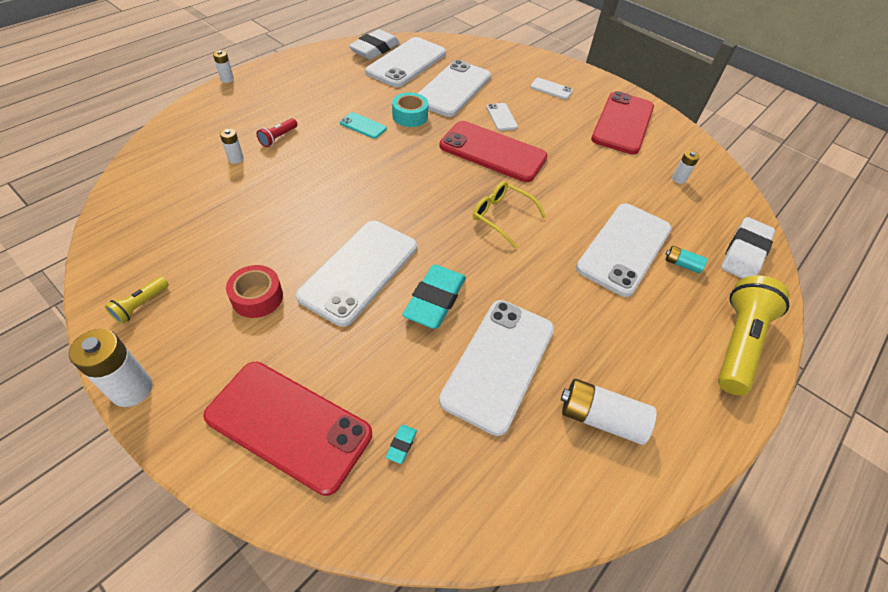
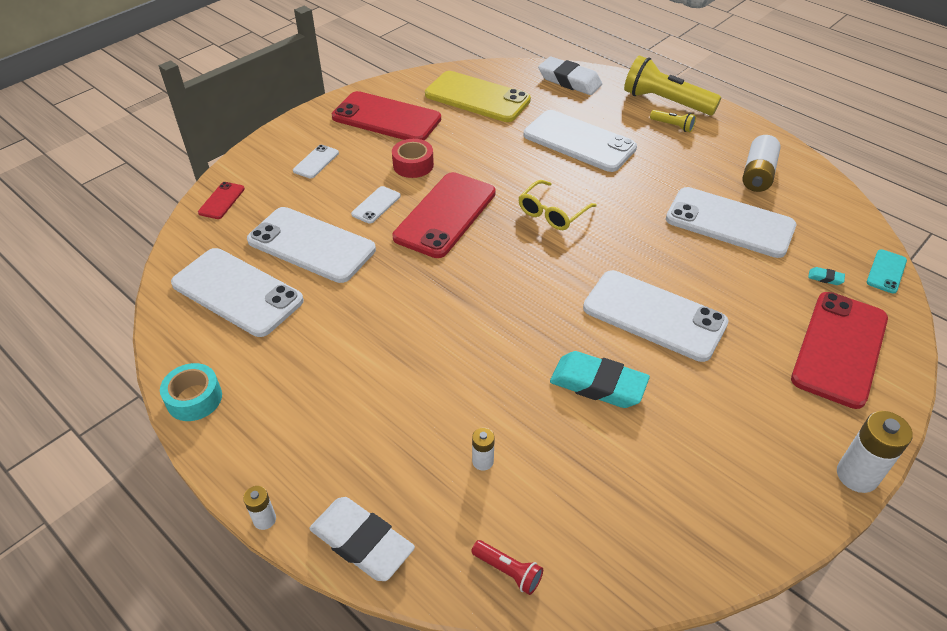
camera: 85 degrees left, 5 degrees down
(141, 305) = (758, 500): yellow flashlight -> yellow flashlight (673, 126)
(257, 297) = (713, 394): red tape -> red tape (413, 165)
(278, 138) = (430, 419): red flashlight -> red flashlight (508, 571)
(363, 126) = (398, 330): turquoise phone -> turquoise phone (886, 271)
(375, 49) = (190, 330): white eraser -> white eraser (362, 542)
(410, 116) = (375, 285): turquoise tape -> turquoise tape (194, 398)
(435, 300) = (675, 260): turquoise eraser -> turquoise eraser (598, 384)
(498, 53) = (221, 201): none -> red phone
(501, 117) = (376, 205): white phone -> white phone turned 45 degrees counterclockwise
(679, 179) = (477, 97): white battery -> yellow phone
(682, 264) = (590, 114): turquoise battery -> none

